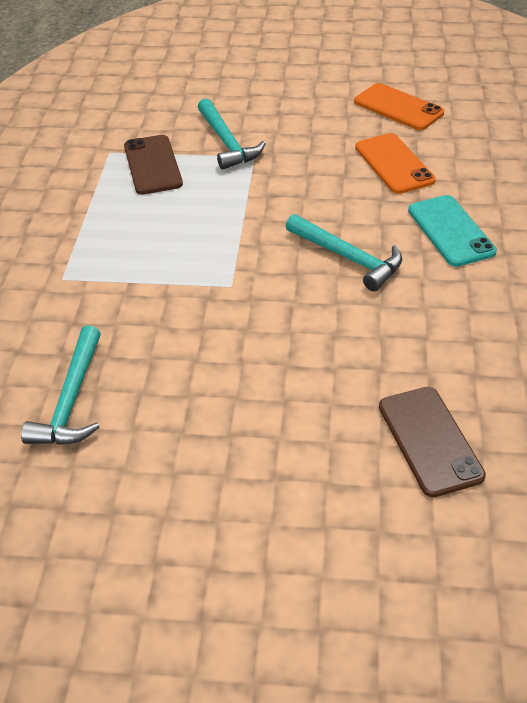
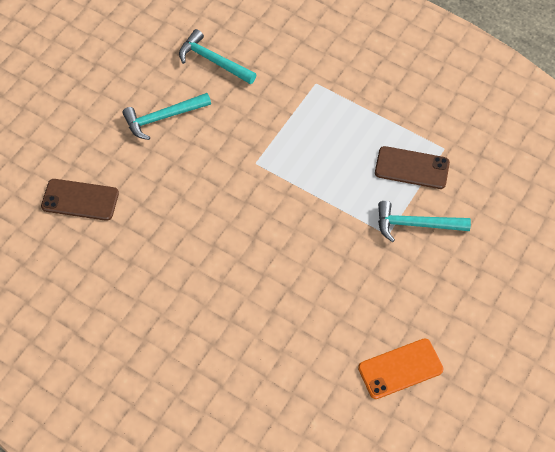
camera: 115 degrees right, 15 degrees up
(348, 258) = (240, 236): turquoise hammer -> turquoise hammer (163, 117)
(394, 164) = (324, 320): orange phone -> none
(451, 231) = (228, 311): turquoise phone -> none

